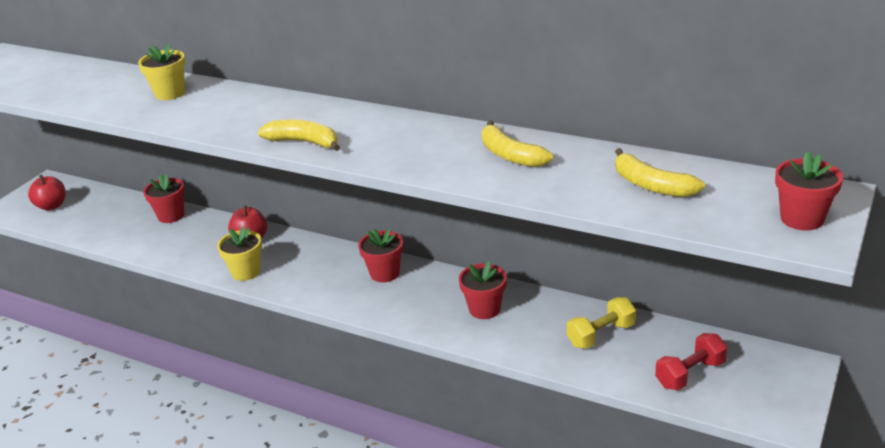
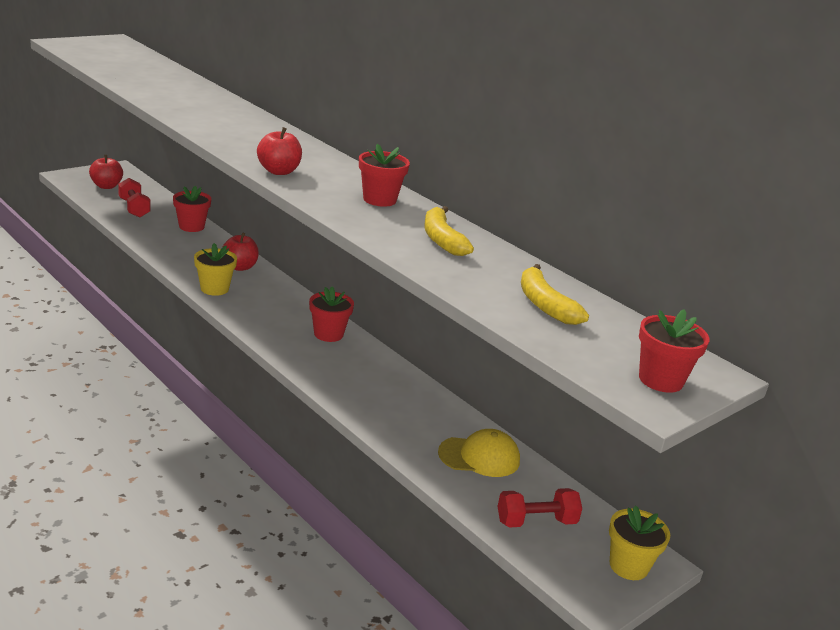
camera: 15 degrees right, 5 degrees down
(99, 219) = (134, 208): none -> red dumbbell
(170, 93) = (210, 105): yellow flower pot -> yellow flower pot (628, 566)
(304, 142) = (279, 171): yellow banana -> red apple
(484, 309) = (391, 395): red flower pot -> red flower pot (379, 199)
(601, 335) = (479, 457): yellow dumbbell -> yellow cap

